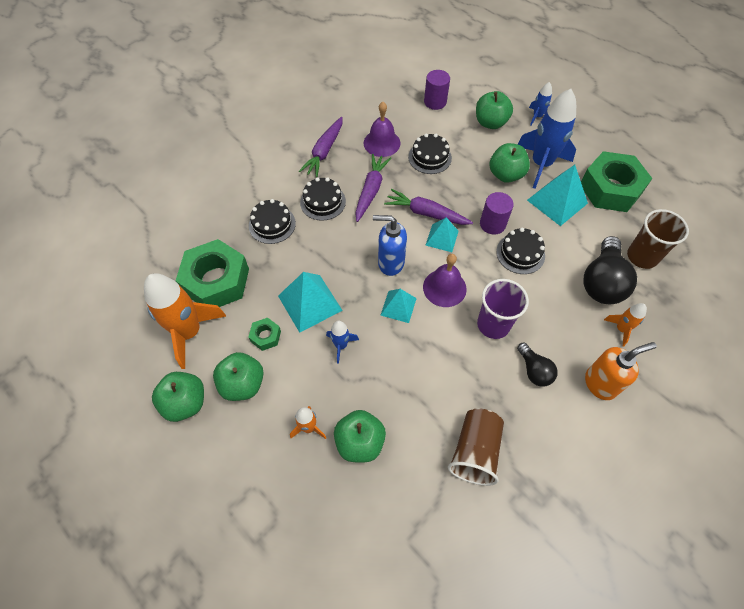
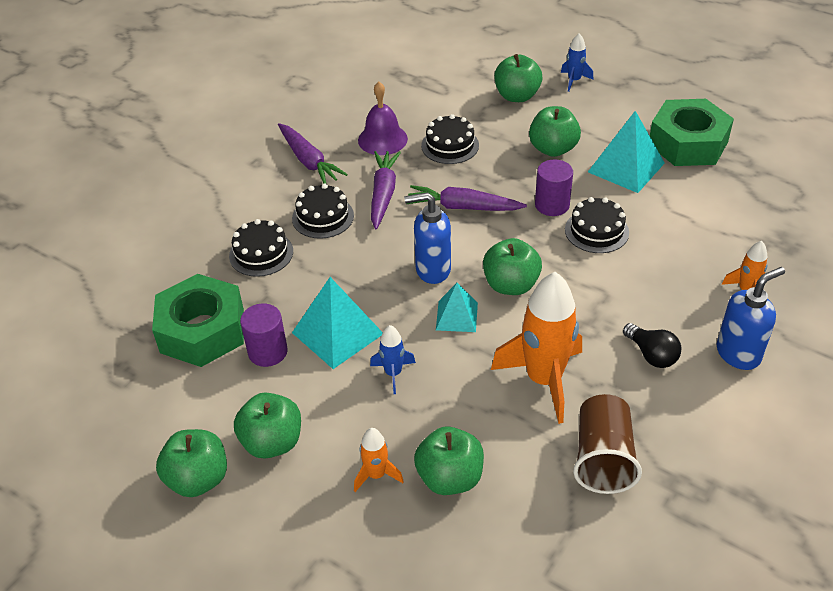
camera: 10 degrees left, 15 degrees down
(189, 332) = (181, 396): orange rocket -> orange rocket (544, 380)
(265, 336) = (288, 381): green nut -> none
(324, 152) = (309, 161): purple carrot -> purple carrot turned 45 degrees counterclockwise
(435, 102) = (439, 84): purple cylinder -> purple cylinder (268, 352)
(442, 238) = (491, 231): turquoise pyramid -> none
(444, 288) = (511, 285): purple bell -> green apple
(493, 324) = (585, 314): purple cup -> none
(541, 164) = (594, 131): blue rocket -> none
(600, 383) = (738, 353): orange soap dispenser -> blue soap dispenser
(602, 282) = (707, 244): black light bulb -> none
(642, 256) = (748, 208): brown cup -> none

